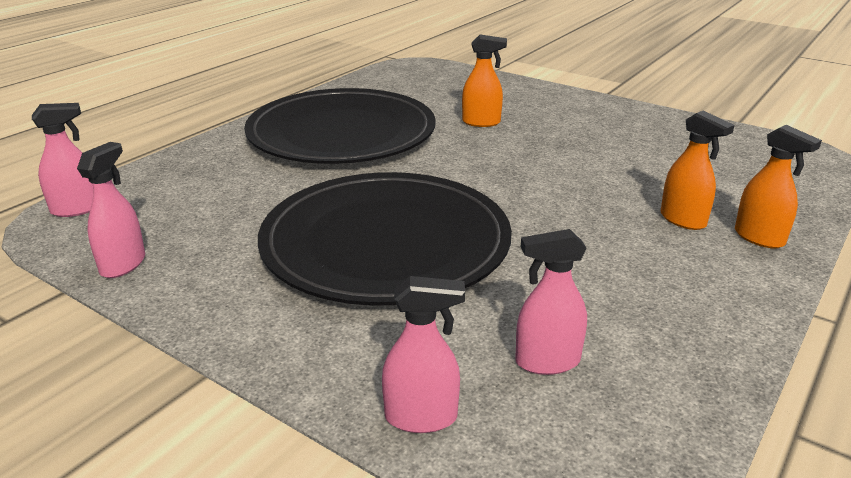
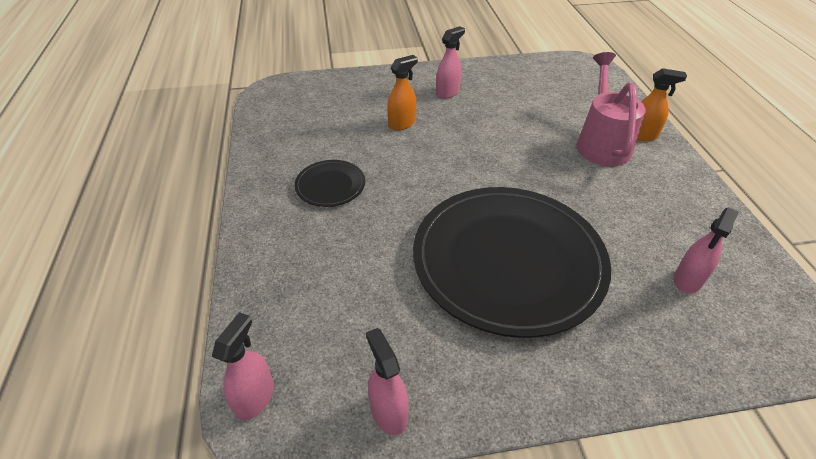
camera: 45 degrees left, 15 degrees up
(341, 133) = (330, 185): black plate -> black plate, size x0.42
(421, 417) = (701, 361): pink spray bottle -> pink spray bottle (447, 92)
(683, 220) = (601, 143): orange spray bottle -> pink watering can

